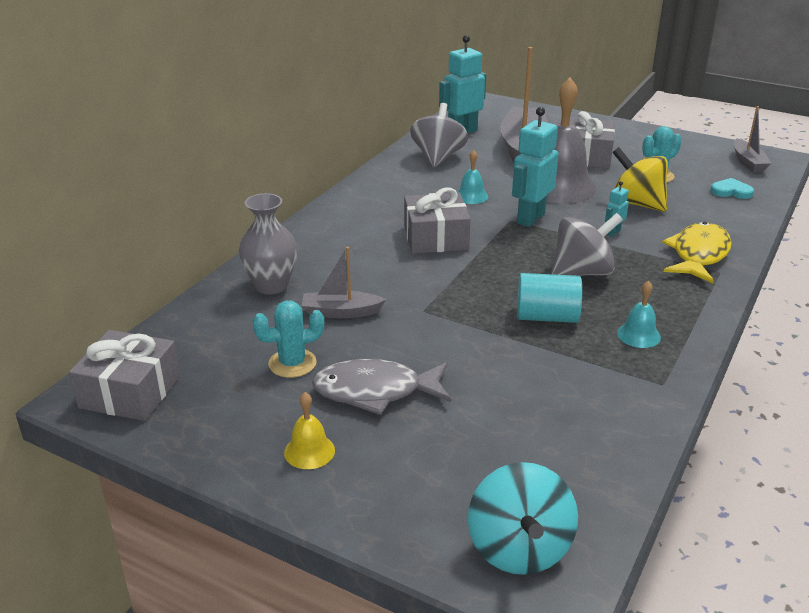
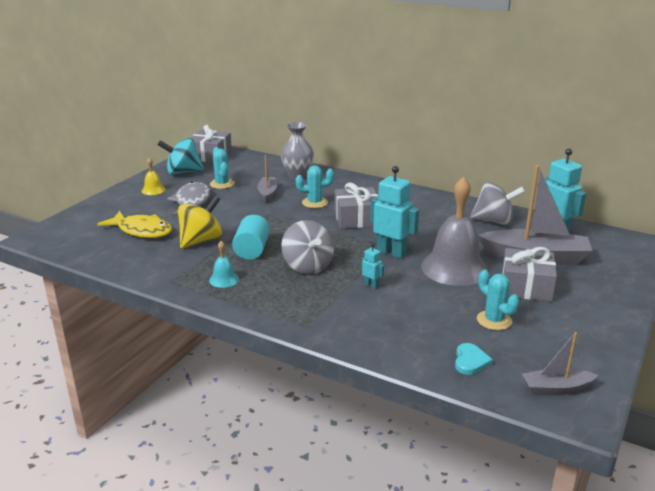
camera: 90 degrees right, 5 degrees down
(381, 269) = (315, 203): none -> turquoise cactus
(471, 196) = (425, 232): turquoise bell -> none
(519, 548) = (66, 232): turquoise spinning top -> turquoise spinning top (183, 172)
(636, 203) = (428, 302): yellow spinning top -> yellow spinning top (201, 241)
(698, 255) = (334, 320): yellow fish -> yellow fish (142, 231)

